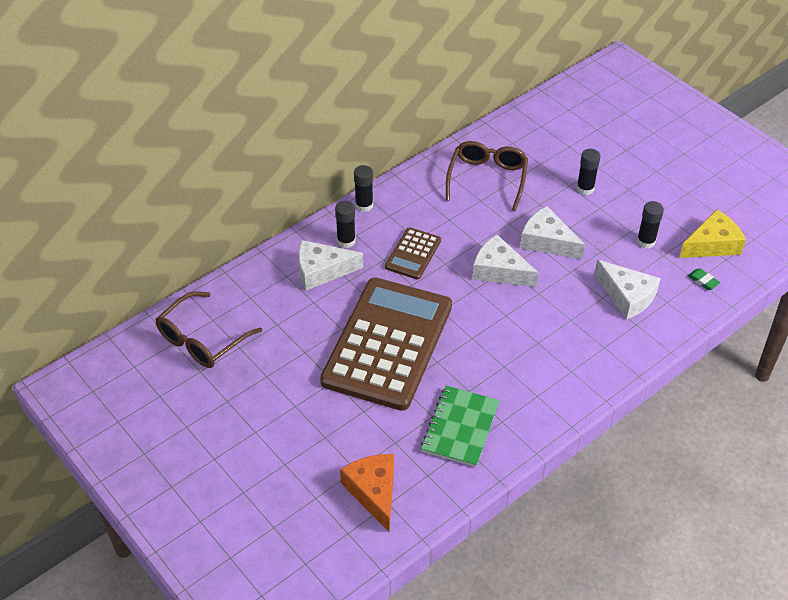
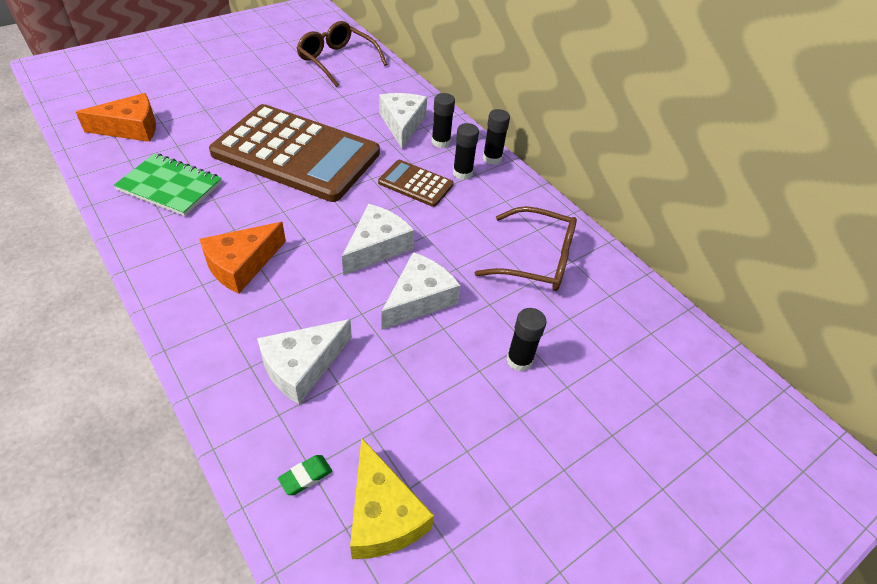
camera: 90 degrees right, 0 degrees up
(543, 351) = (241, 265): none -> orange cheese
(646, 241) = (403, 414): black glue stick -> black glue stick (462, 173)

